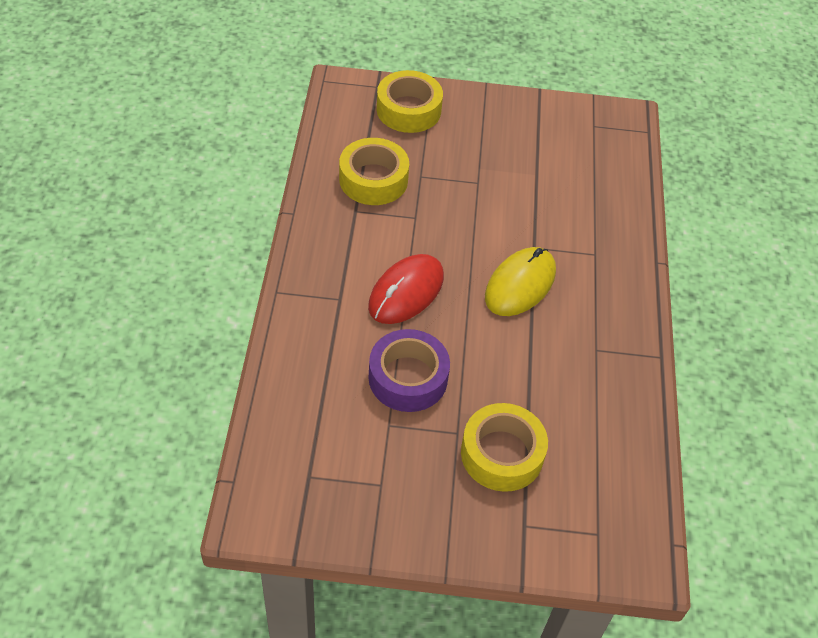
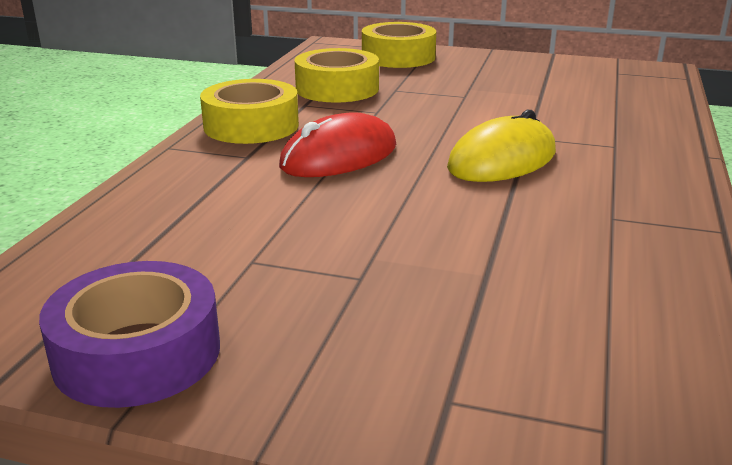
camera: 15 degrees right, 25 degrees down
(408, 378) = (305, 220): purple tape -> purple tape (137, 353)
(502, 454) = (430, 306): yellow tape -> yellow tape (251, 126)

